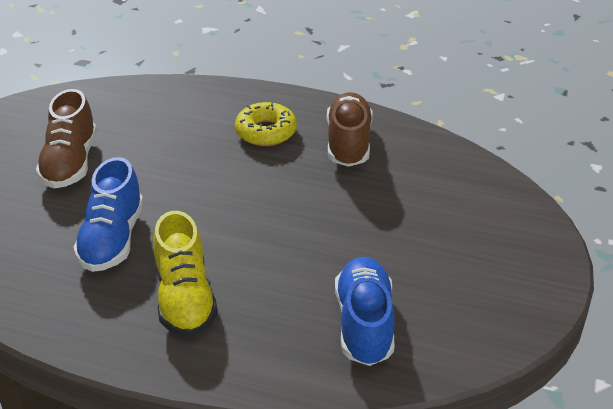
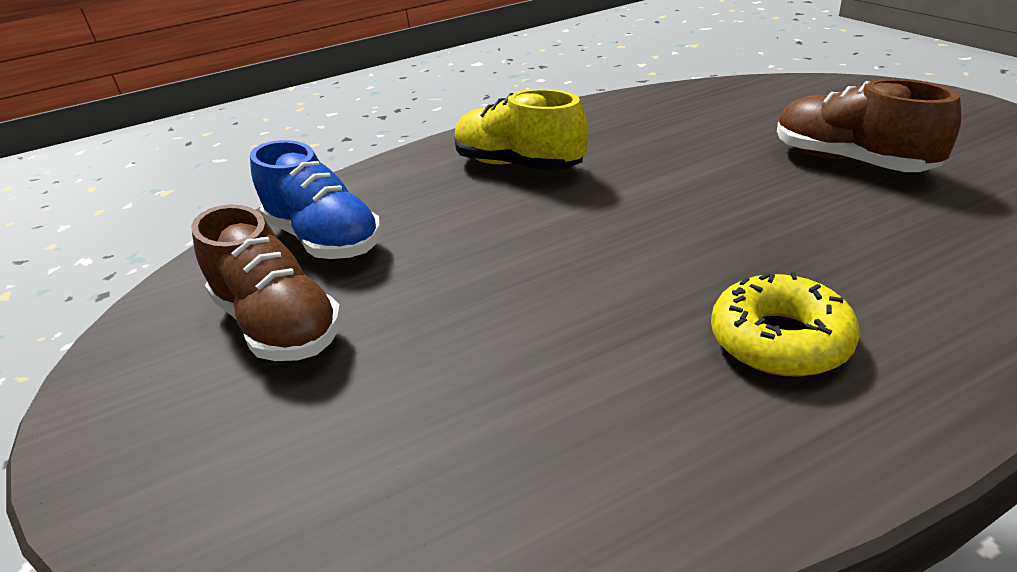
camera: 140 degrees right, 5 degrees down
(113, 239) = (660, 153): blue shoe -> none
(348, 143) = (634, 421): brown shoe -> brown shoe (279, 324)

